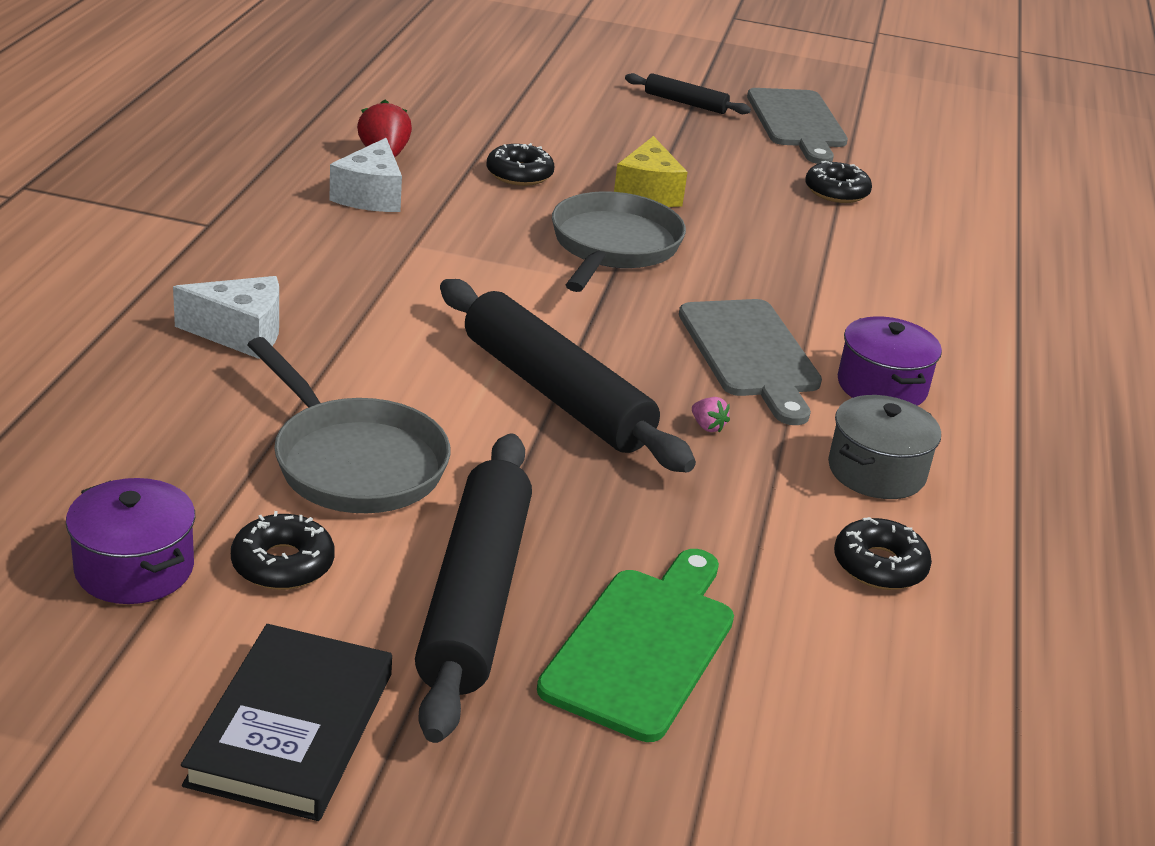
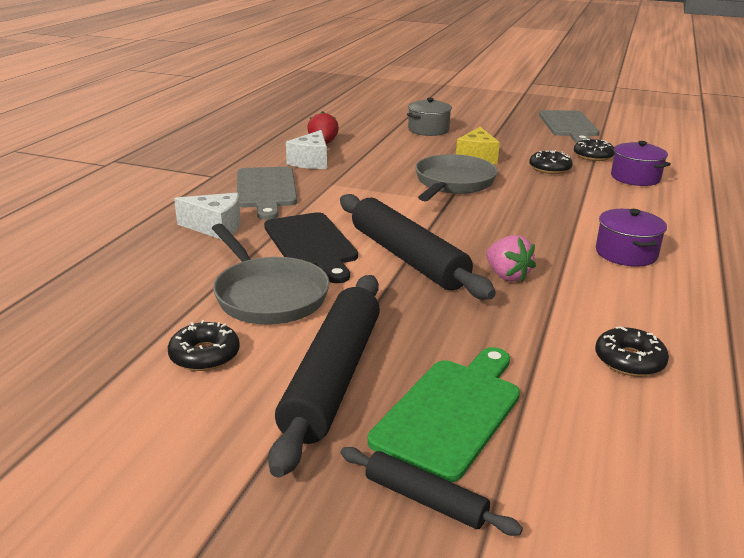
camera: 10 degrees right, 5 degrees down
(134, 568) = (105, 357): purple pot -> purple pot (635, 178)
(291, 728) = (179, 465): black book -> none
(403, 368) = (311, 244): none -> black cutting board
(519, 174) = (400, 151): black donut -> black donut (549, 168)
(685, 103) = (502, 118): black rolling pin -> black rolling pin (425, 500)
(707, 426) = (507, 276): pink strawberry -> pink strawberry, size x1.93
(751, 354) = (537, 236): grey cutting board -> grey cutting board (266, 190)
(876, 471) = (624, 302): grey pot -> grey pot (428, 130)

